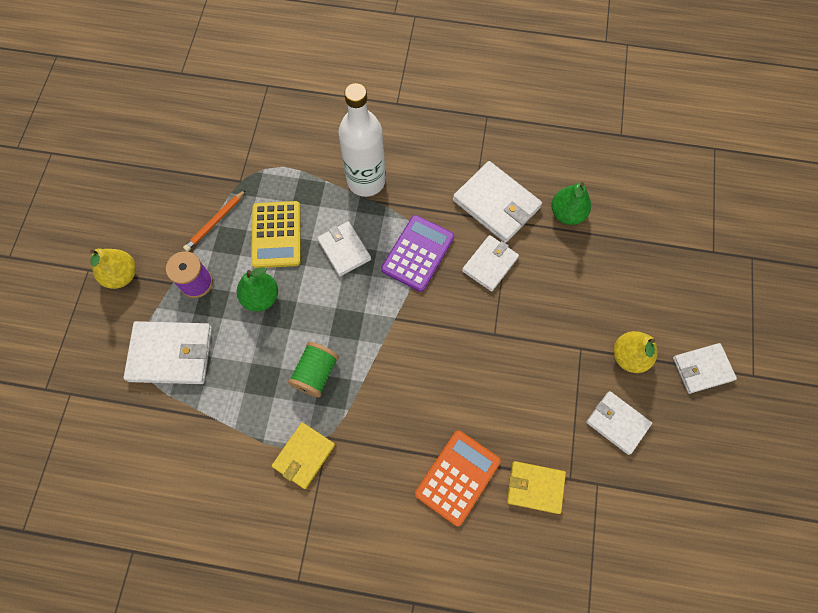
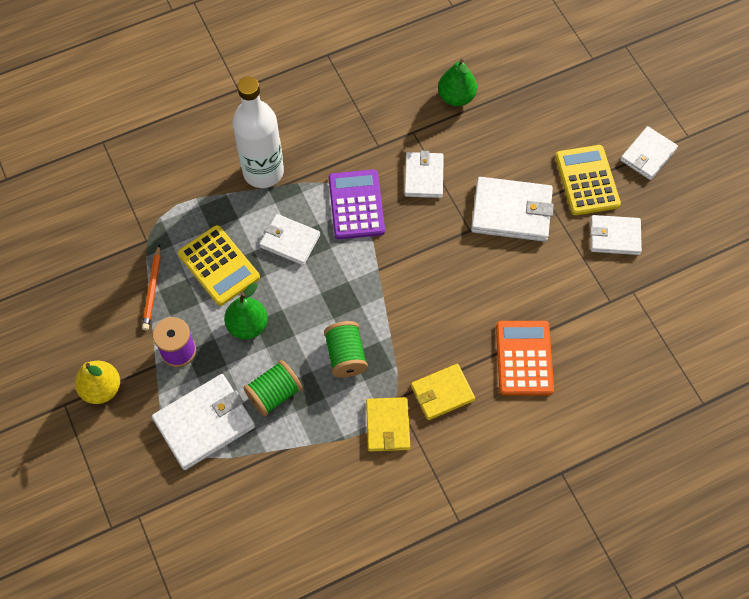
camera: 35 degrees left, 5 degrees down
(238, 366) = (274, 394): none -> green spool
(496, 204) = (392, 124): white wallet -> white wallet (511, 211)
(535, 487) = (588, 325): yellow wallet -> yellow wallet (442, 393)
(629, 356) = (587, 180): yellow pear -> yellow calculator

